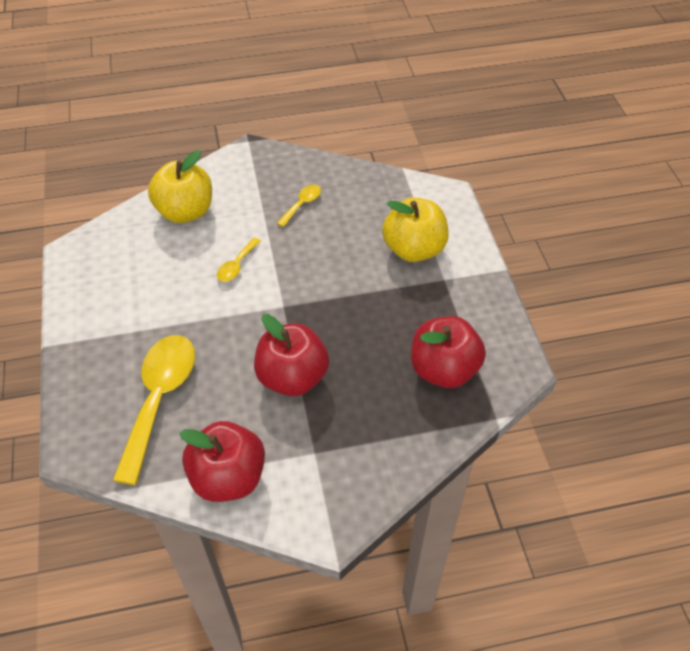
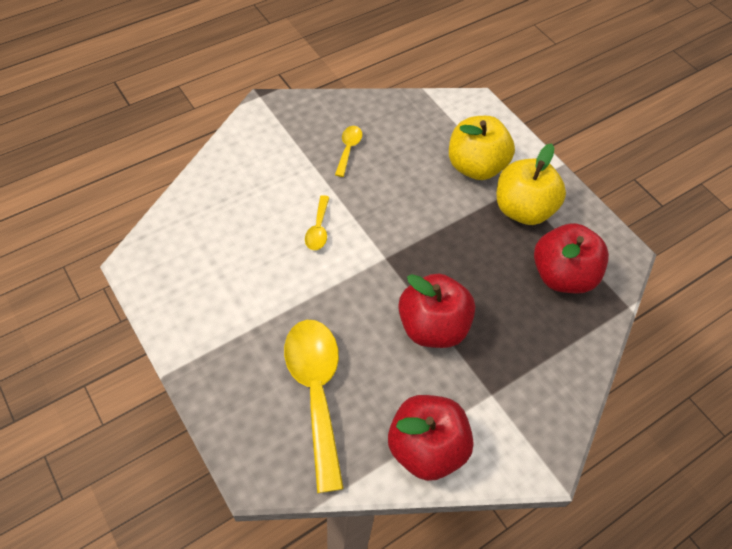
camera: 25 degrees left, 5 degrees up
(185, 212) = (236, 187): yellow apple -> yellow apple (522, 209)

